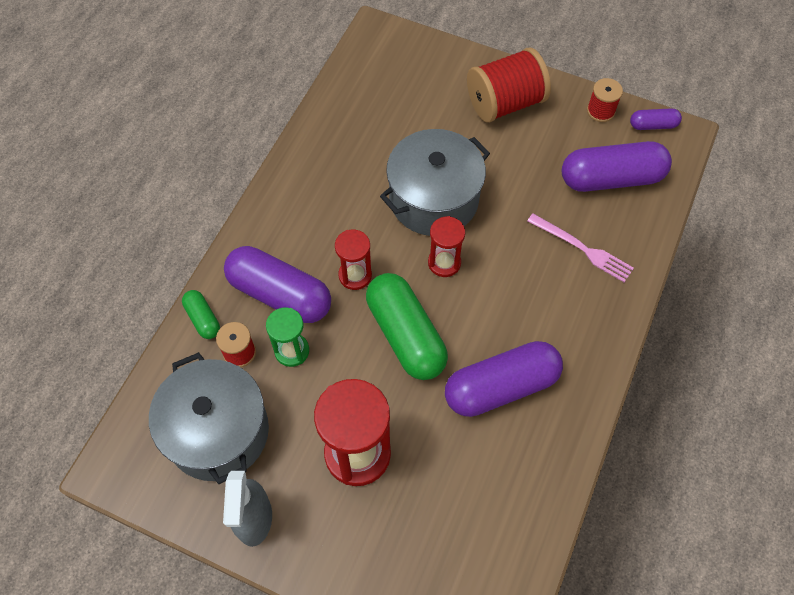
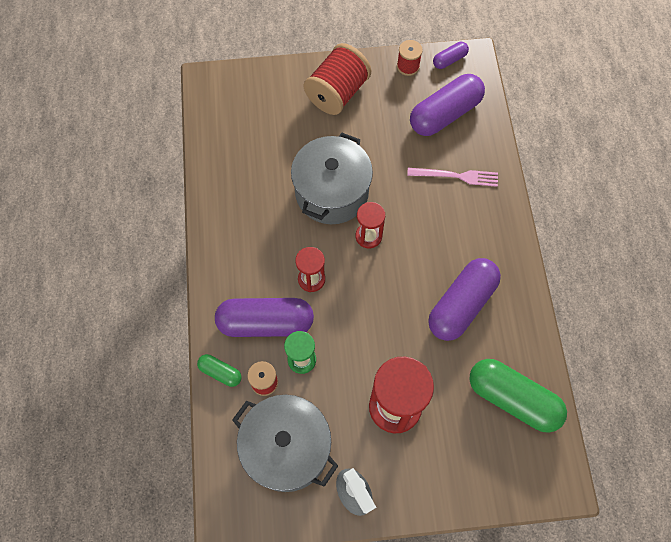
camera: 30 degrees left, 5 degrees up
(405, 335) = (374, 303): green capsule -> green capsule (512, 399)

